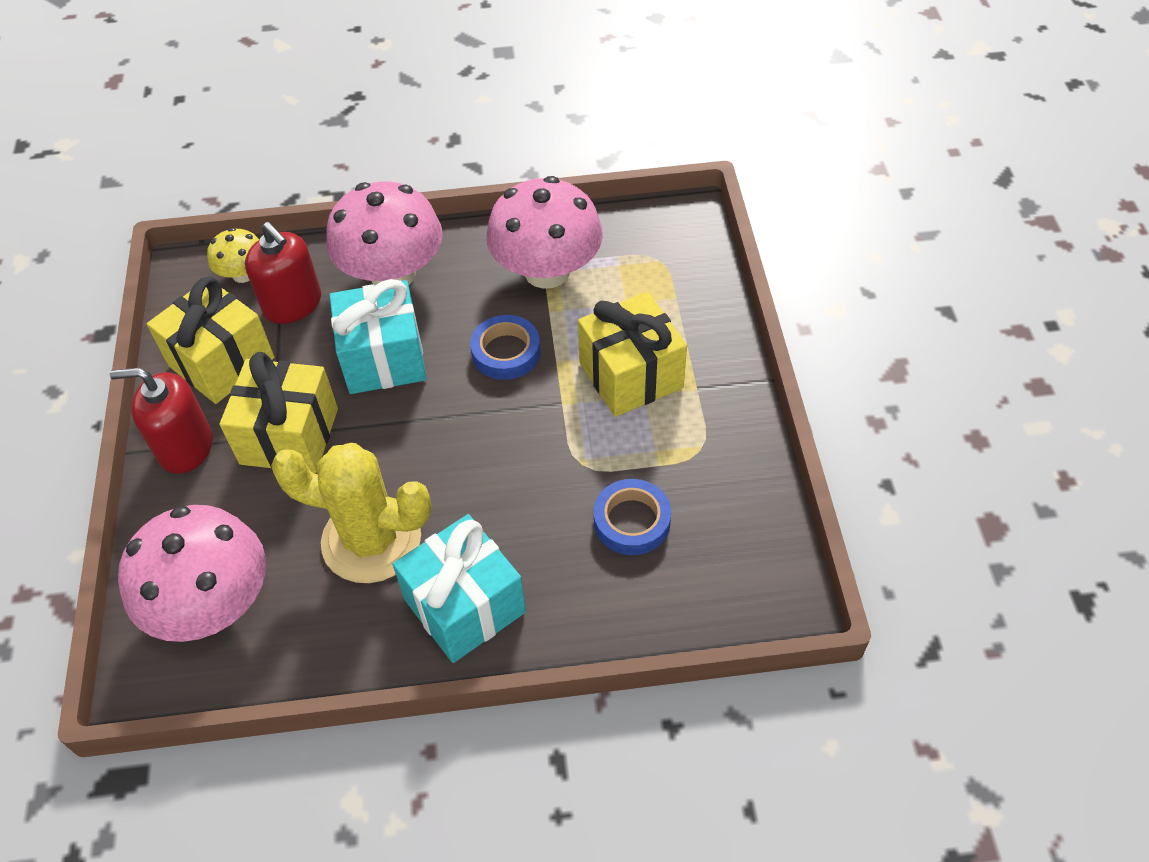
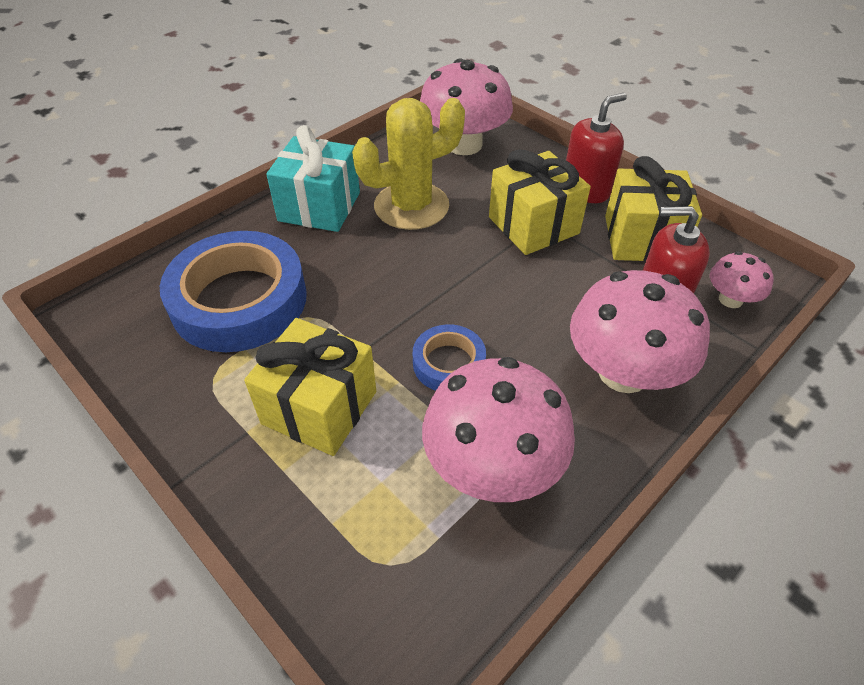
camera: 140 degrees right, 5 degrees down
(243, 274) = (730, 299): yellow mushroom -> pink mushroom
(384, 358) = (538, 303): turquoise gift -> none
(632, 521) = (239, 300): blue tape -> blue tape, size x2.01

